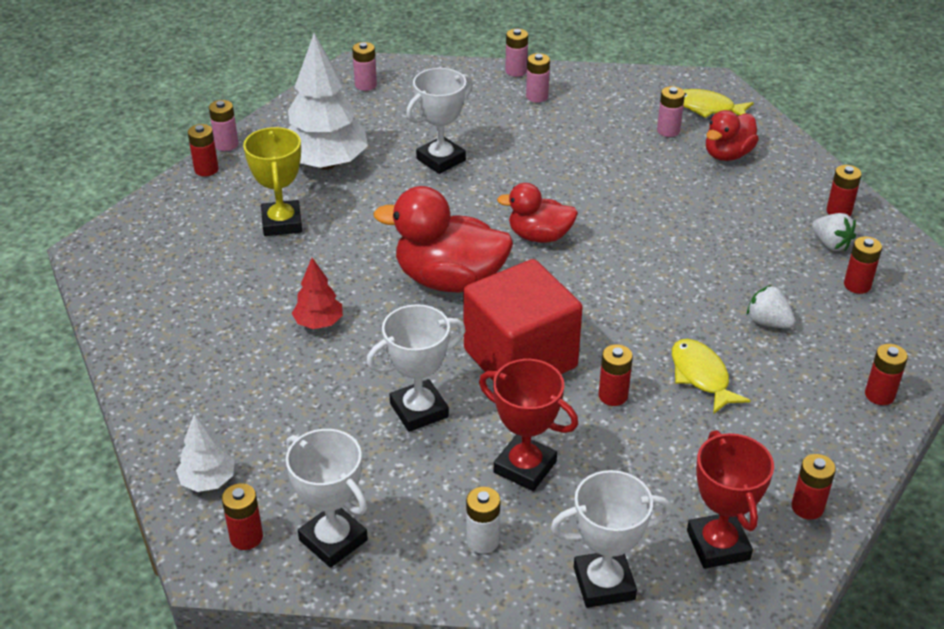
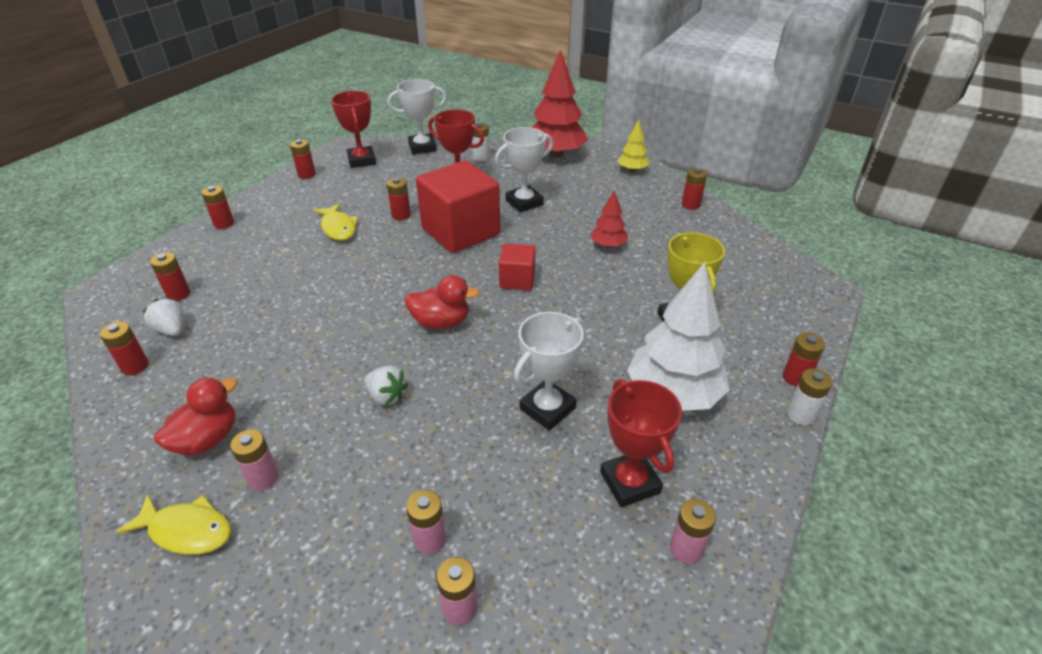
camera: 175 degrees right, 0 degrees up
(208, 481) = (632, 170): white tree -> yellow tree
(226, 145) = (800, 415): pink battery -> white battery
(246, 537) = (599, 153): red battery -> red battery (690, 205)
(333, 540) = (556, 154): white trophy -> red tree
(389, 115) = (630, 482): none -> red trophy
(449, 280) = (517, 280): red duck -> red cube
(768, 322) = (272, 262): white strawberry -> white strawberry (387, 396)

